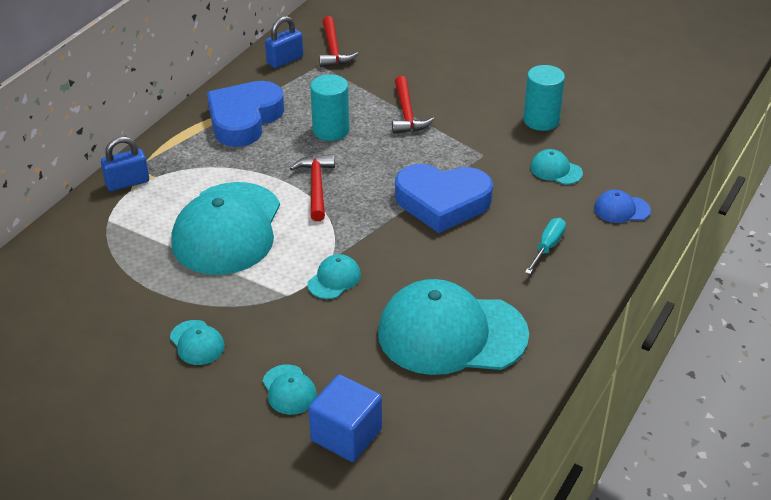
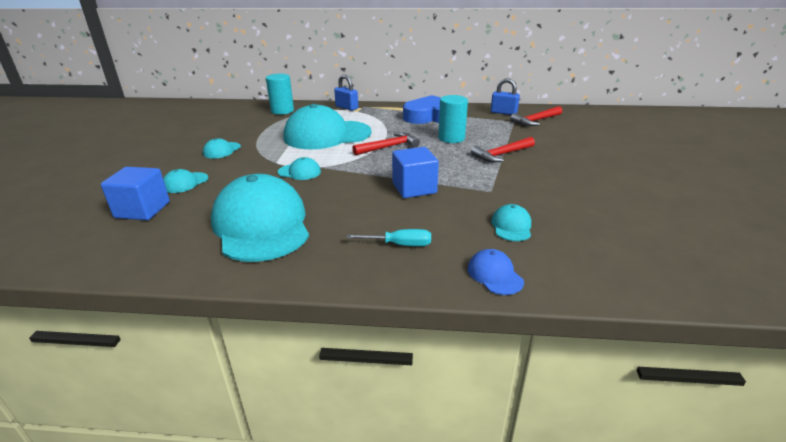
camera: 65 degrees right, 10 degrees down
(442, 202) = (414, 188): blue heart -> blue cube
(541, 120) = (572, 204): turquoise cylinder -> turquoise cylinder (282, 111)

